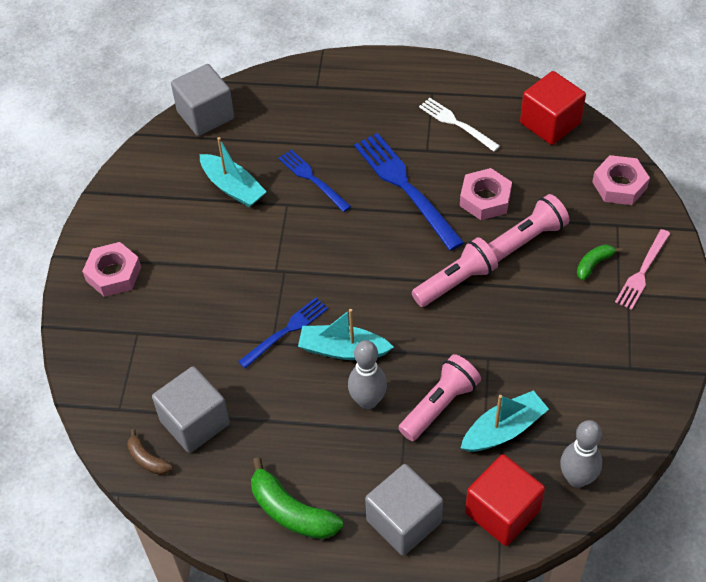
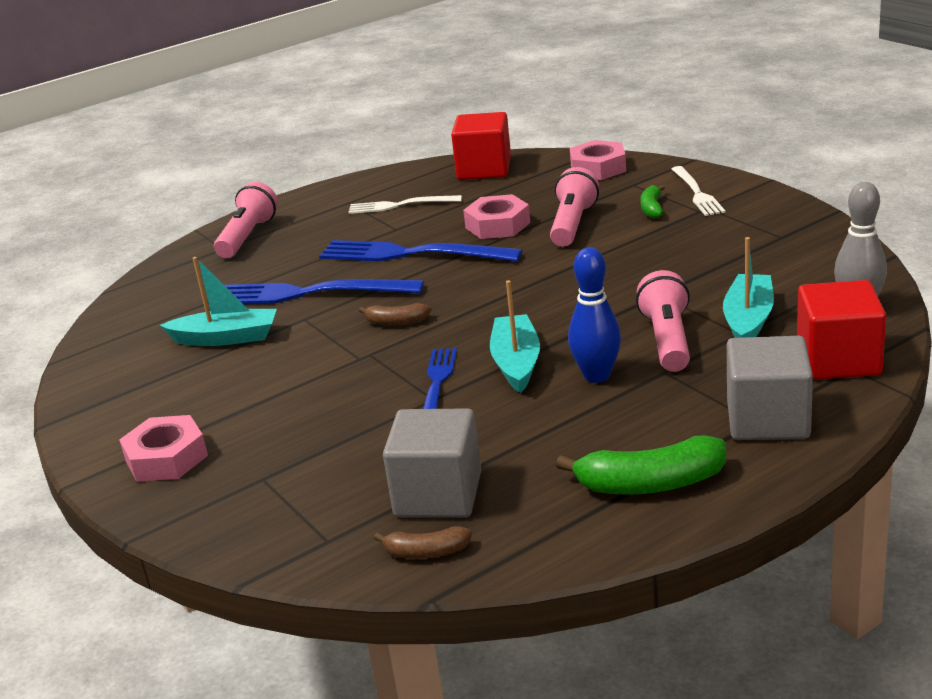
camera: 40 degrees left, 25 degrees down
(205, 115) = (121, 315): grey cube -> none
(312, 179) = (307, 293): blue fork -> blue fork, size x1.68
(326, 252) = (396, 322): none -> brown banana
(343, 350) = (516, 363): turquoise boat -> turquoise boat turned 120 degrees clockwise
(368, 401) = (597, 376): grey bowling pin -> blue bowling pin
(456, 282) = (553, 274): pink flashlight -> pink flashlight (248, 237)
(642, 272) = (697, 193): pink fork -> white fork

